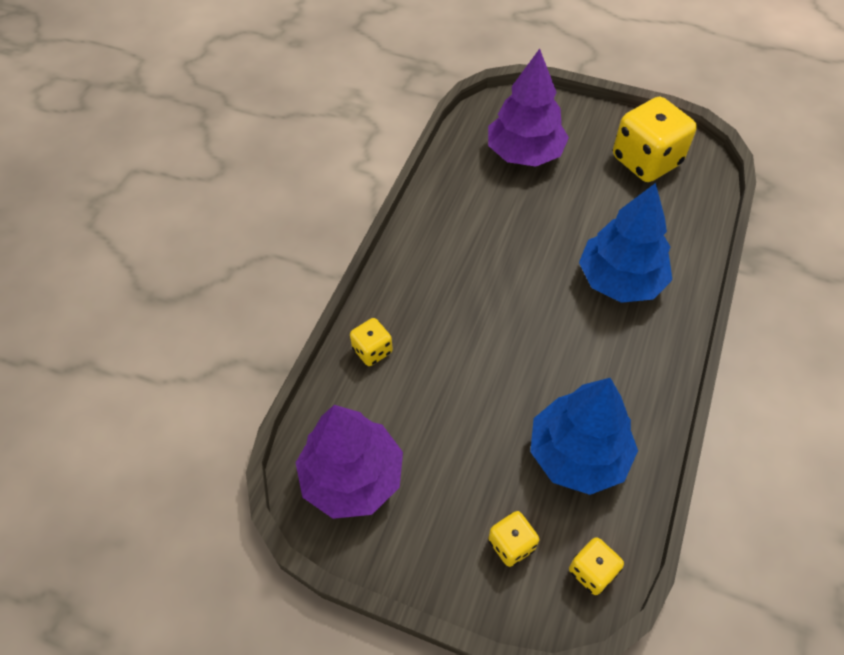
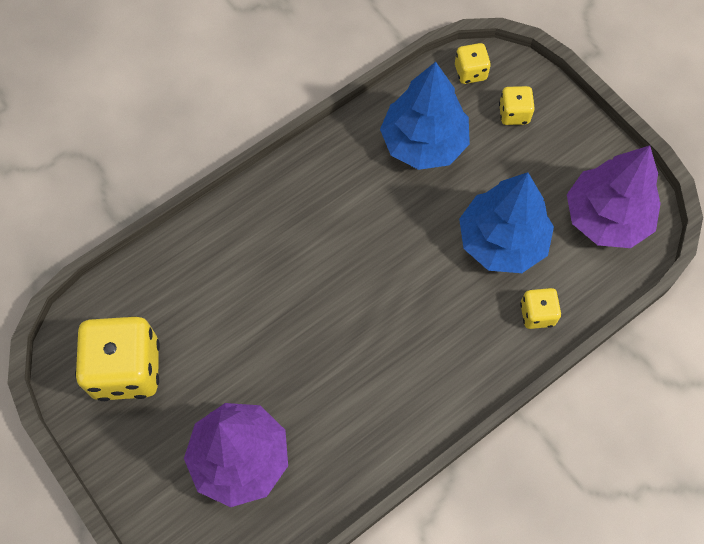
camera: 150 degrees left, 10 degrees up
(620, 280) = (272, 256): blue tree -> blue tree (502, 241)

